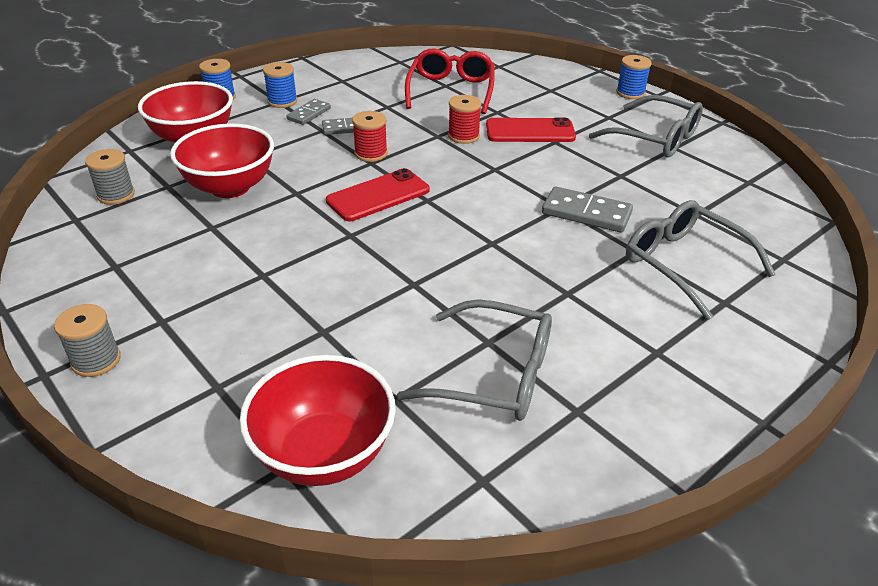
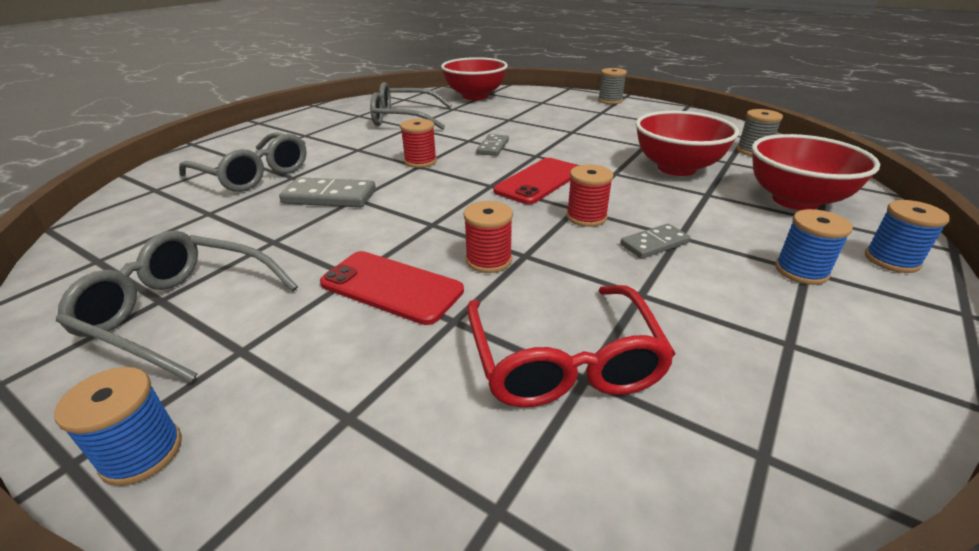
camera: 165 degrees right, 5 degrees down
(309, 114) = (731, 256): grey domino -> grey domino (493, 147)
(488, 249) = (420, 161): none -> red spool
(530, 131) = (391, 287): red phone -> red phone turned 45 degrees clockwise

